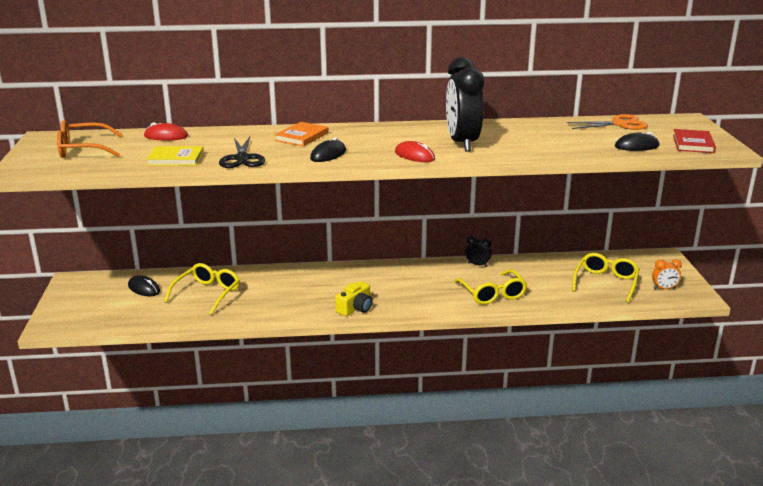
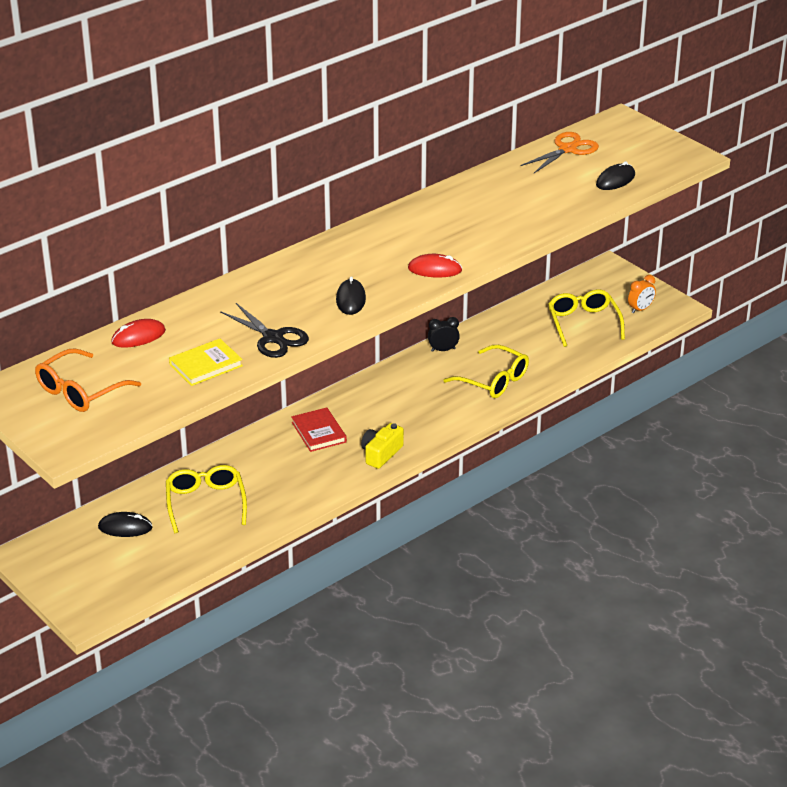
camera: 35 degrees left, 10 degrees up
(302, 137) = (286, 282): orange book -> none
(355, 308) = (381, 454): yellow camera -> yellow camera turned 150 degrees counterclockwise
(462, 143) = (456, 234): black clock -> none
(693, 144) = (659, 158): red book -> red book (319, 432)

